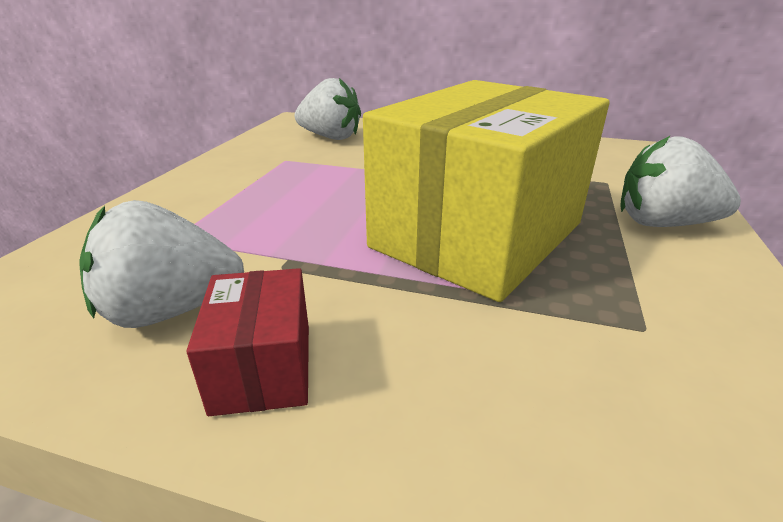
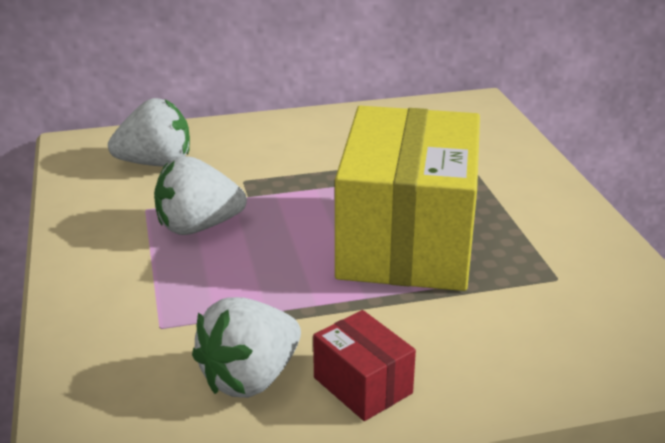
camera: 30 degrees left, 0 degrees up
(662, 223) = (525, 189): white strawberry -> white strawberry (198, 227)

